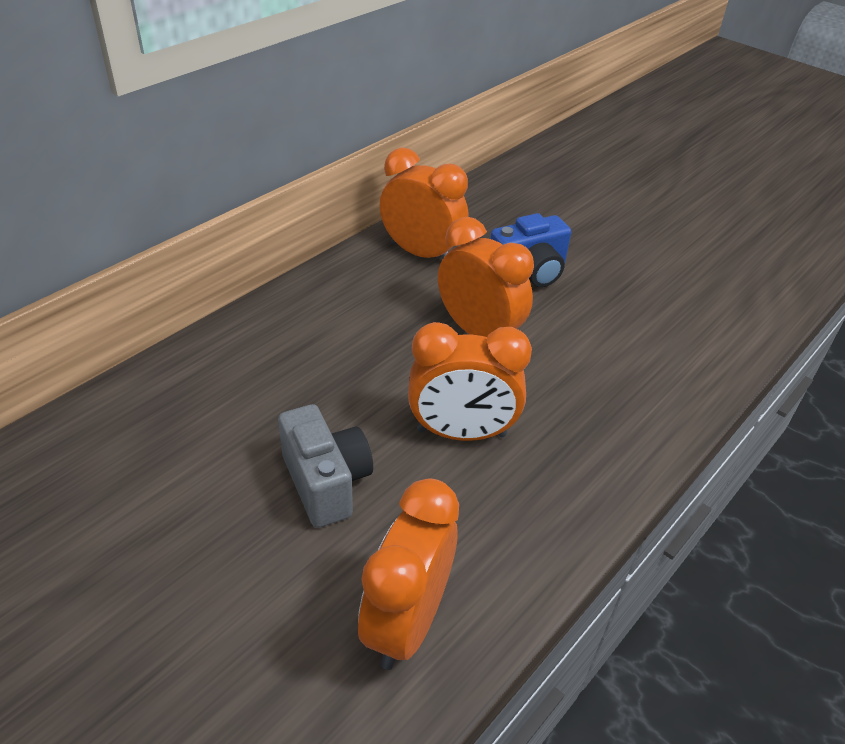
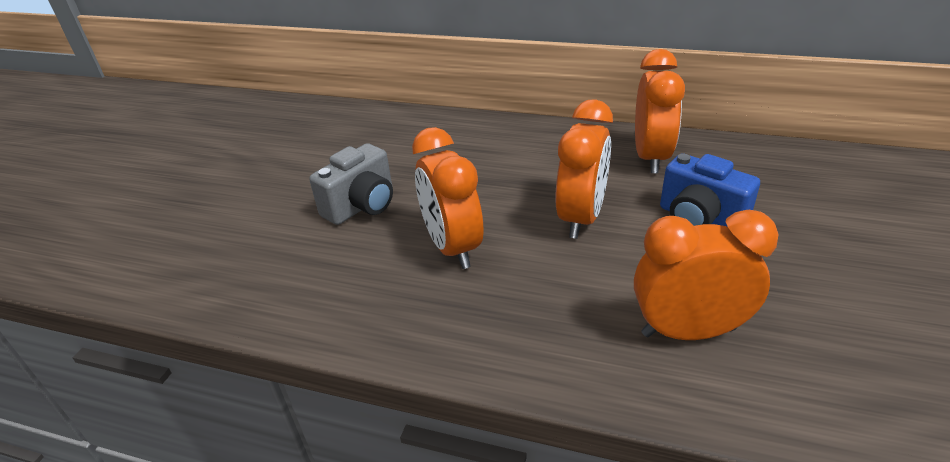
camera: 70 degrees right, 5 degrees down
(407, 622) = (260, 280): orange clock -> orange clock (688, 331)

